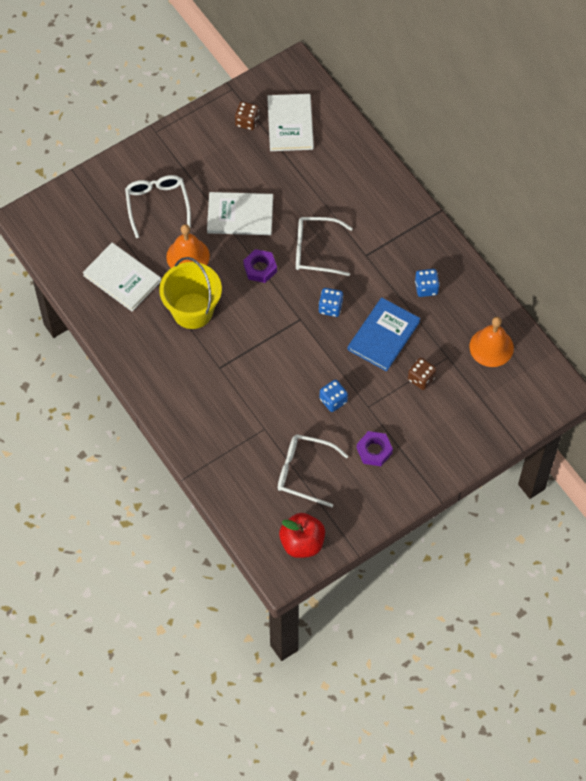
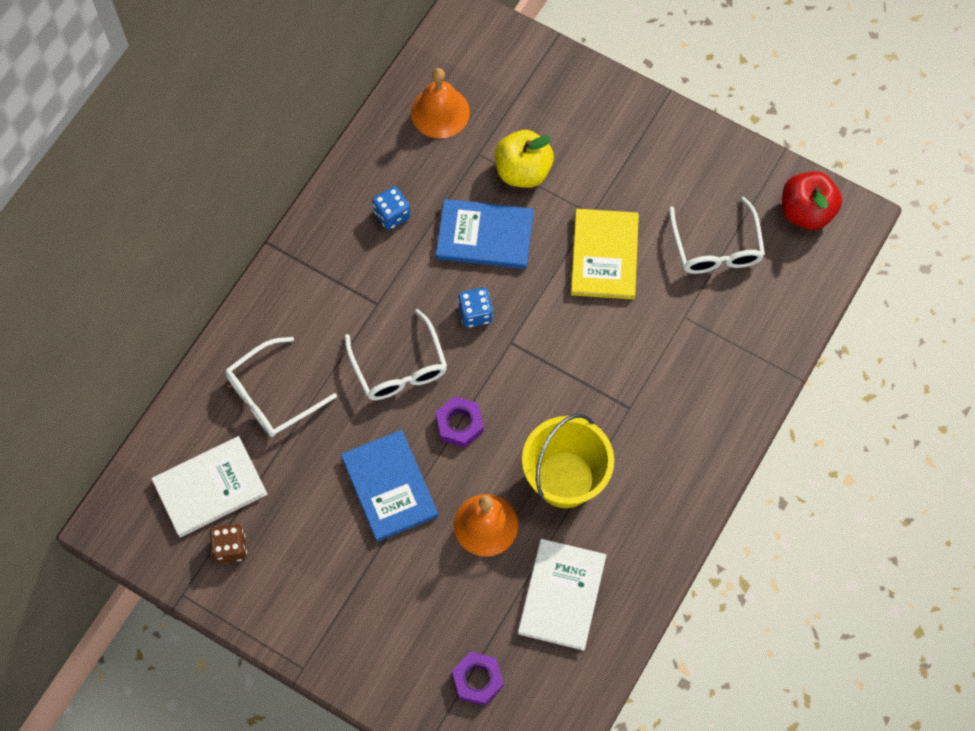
camera: 115 degrees left, 5 degrees up
(157, 205) = (424, 605): white glasses -> white glasses (273, 395)
(240, 215) = (389, 486): white book -> blue book
(333, 400) = (604, 255): blue dice -> yellow book
(374, 450) = (646, 183): purple nut -> purple nut (477, 680)
(421, 378) = (523, 171): brown dice -> yellow apple

